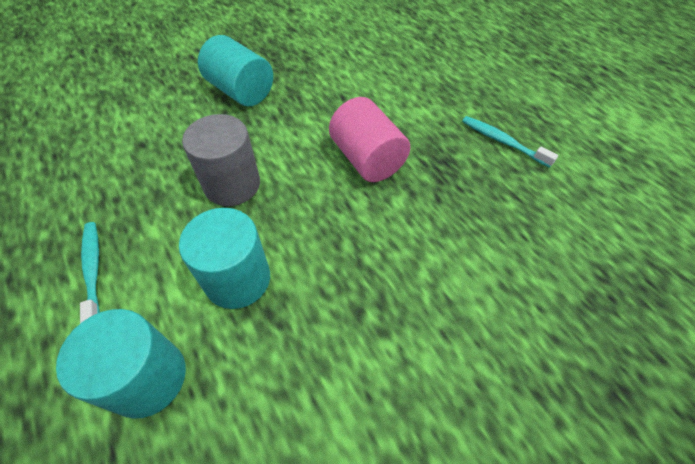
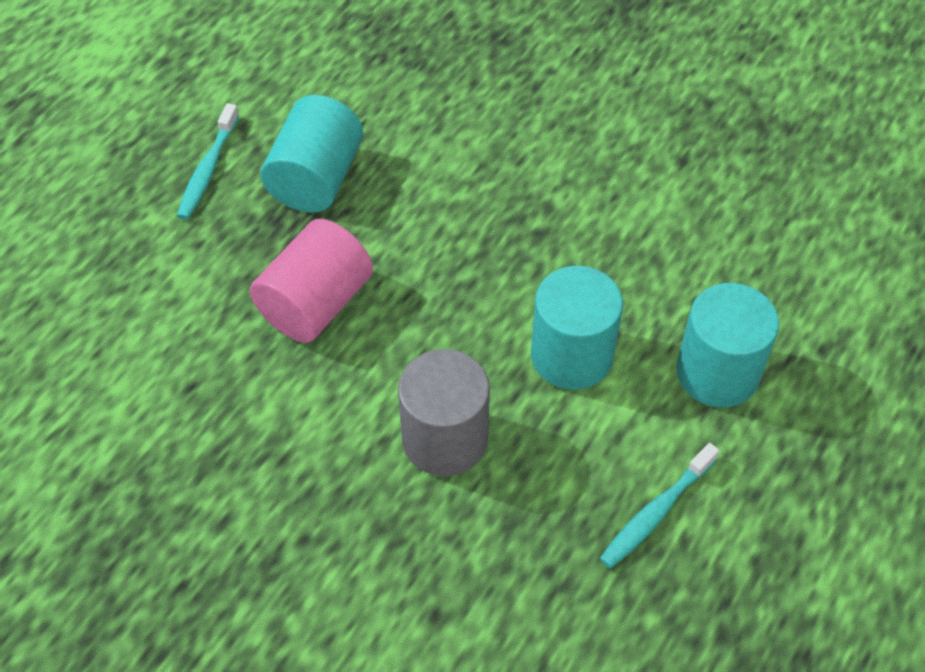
camera: 115 degrees left, 0 degrees up
(241, 91) = (241, 544): turquoise cylinder -> turquoise cylinder (316, 178)

